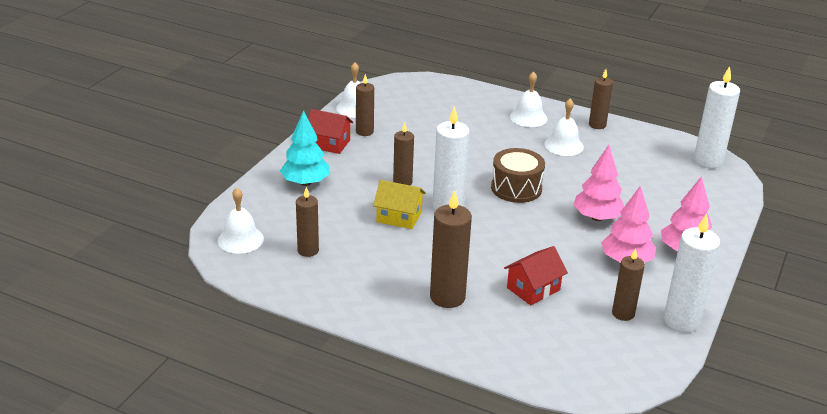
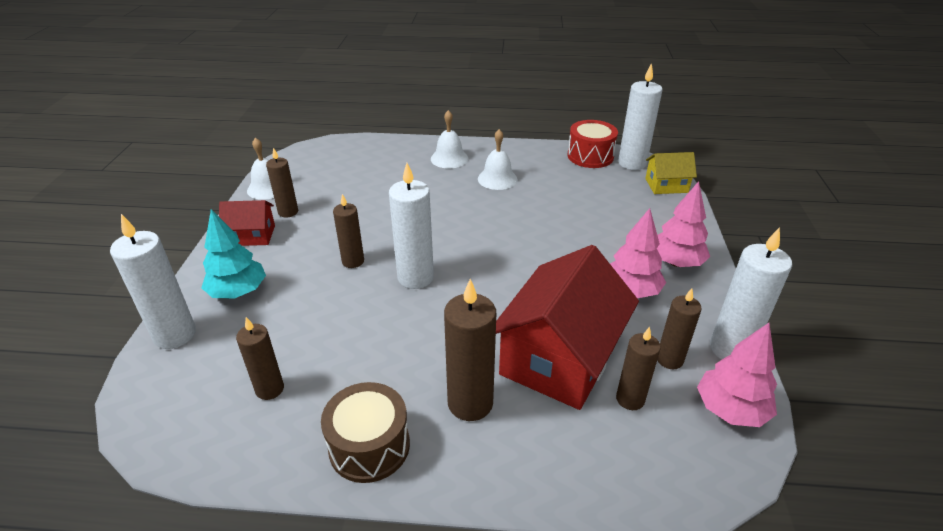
camera: 20 degrees left, 5 degrees up
(240, 239) = (172, 400): white bell -> none
(252, 200) = (175, 335): none -> white candle
(399, 217) = (366, 307): yellow house -> yellow house (666, 185)
(516, 188) = (476, 236): brown drum -> brown drum (369, 446)
(533, 289) = (559, 358): red house -> red house, size x2.04
(597, 125) = (516, 152): brown candle -> brown candle (630, 399)
(597, 217) = (573, 248): pink tree -> pink tree (730, 410)
(669, 145) = (590, 156): none -> red drum

